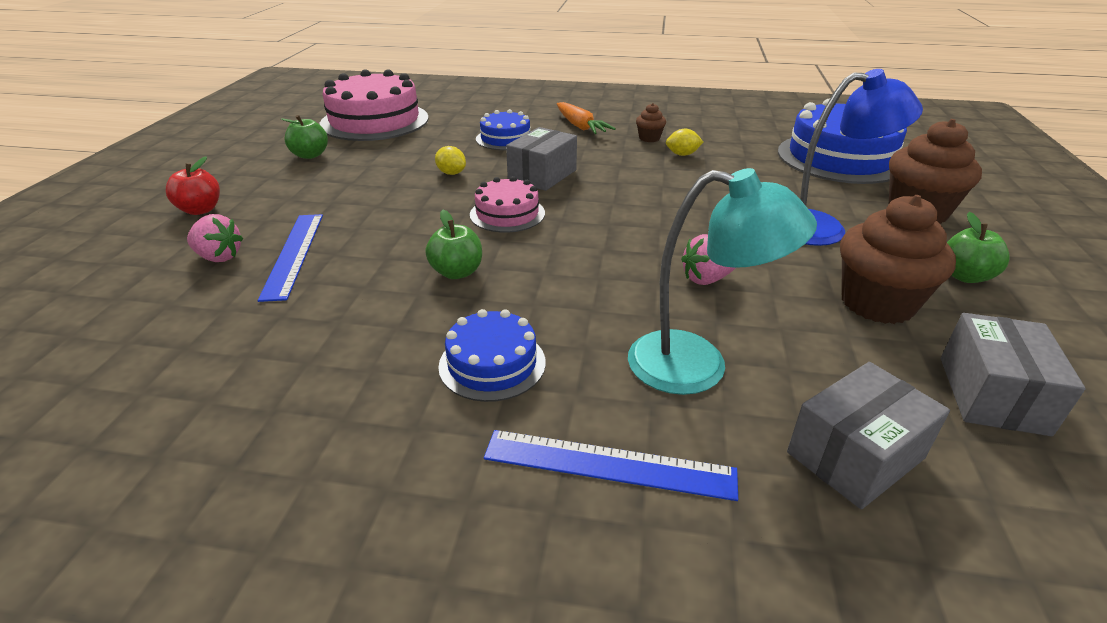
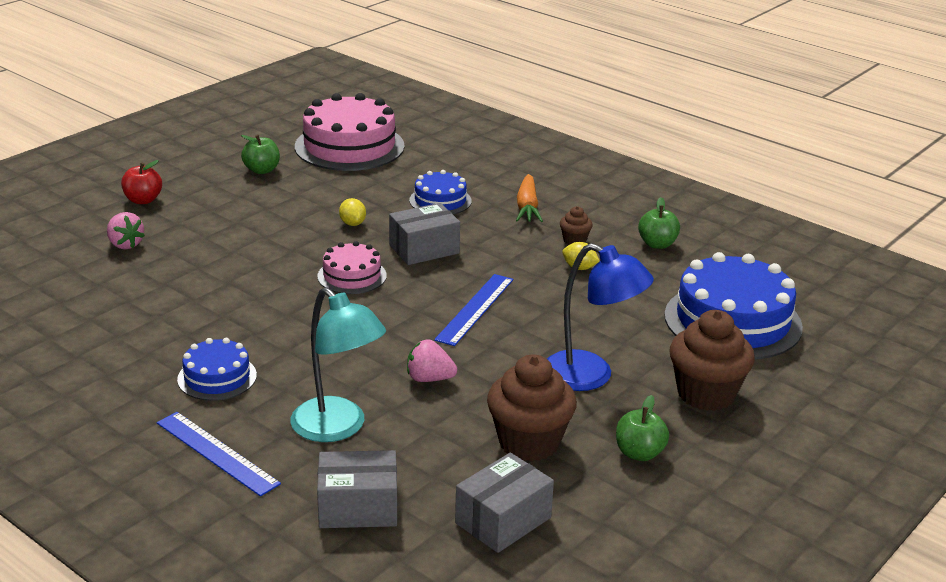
camera: 30 degrees right, 5 degrees down
(294, 254) = (172, 258): blue ruler -> blue ruler (475, 309)
(457, 272) = (262, 310): green apple -> green apple (657, 244)

